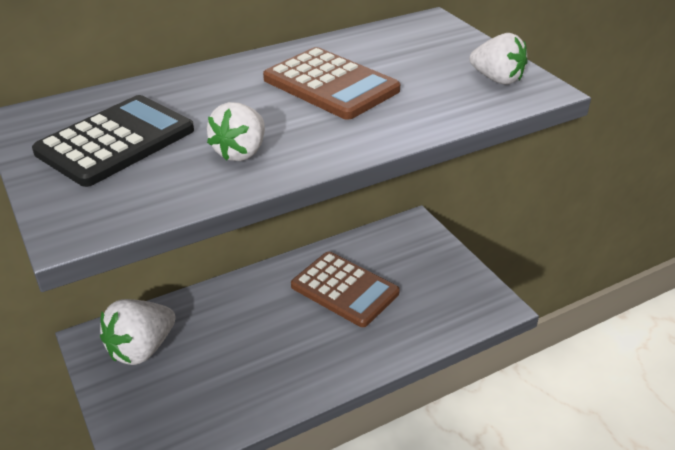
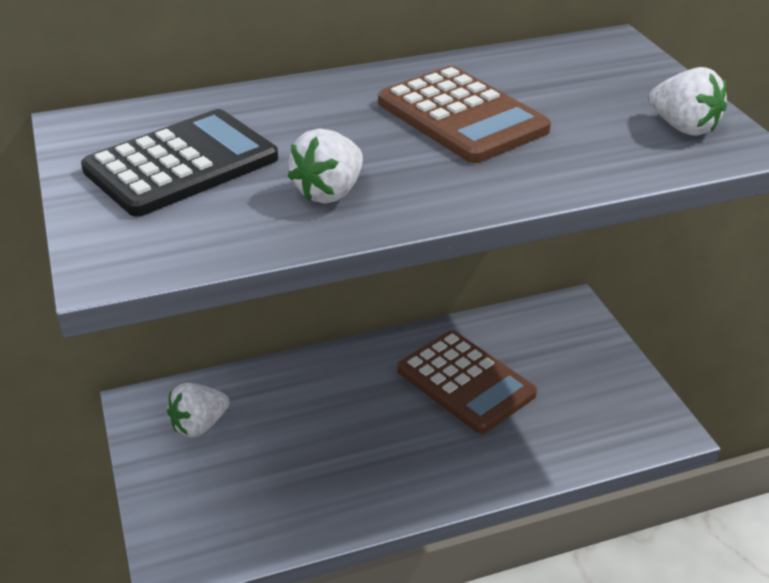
camera: 10 degrees right, 0 degrees up
(142, 349) = (199, 425): white strawberry -> white strawberry, size x0.66

